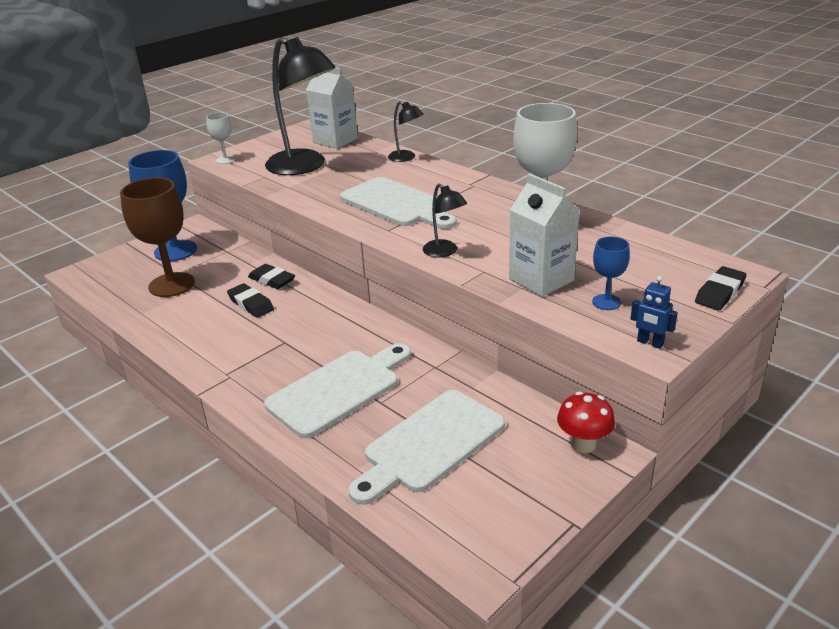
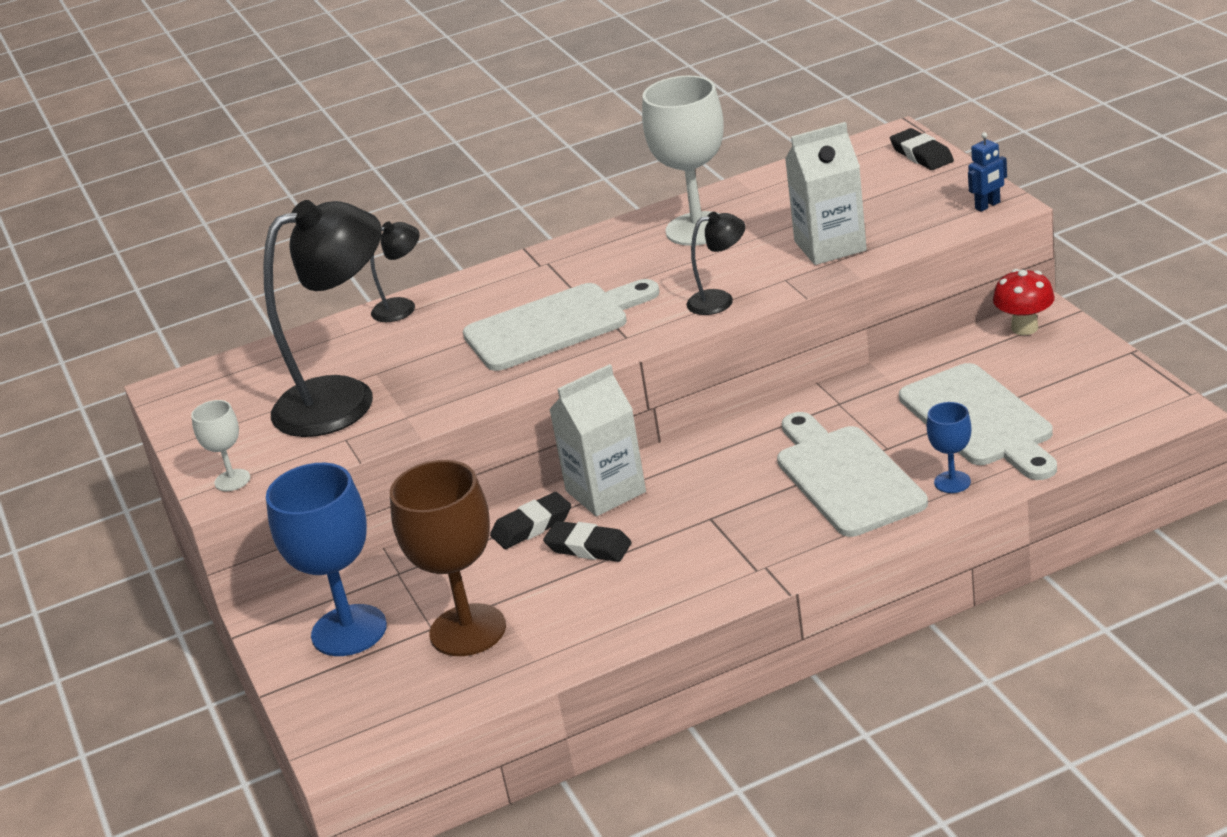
camera: 65 degrees left, 0 degrees up
(251, 304) = (588, 547): black eraser -> black eraser turned 45 degrees clockwise
(335, 140) = (264, 367): white carton -> white carton (605, 491)
(606, 302) = (900, 216): blue goblet -> blue goblet (952, 482)

